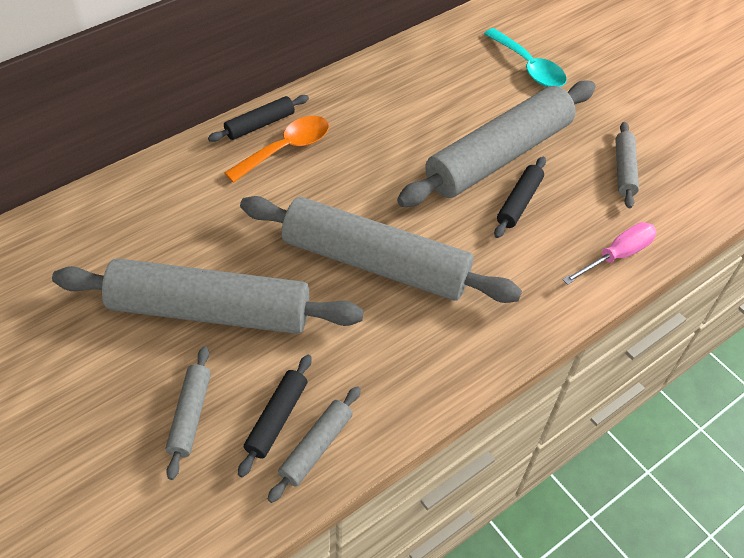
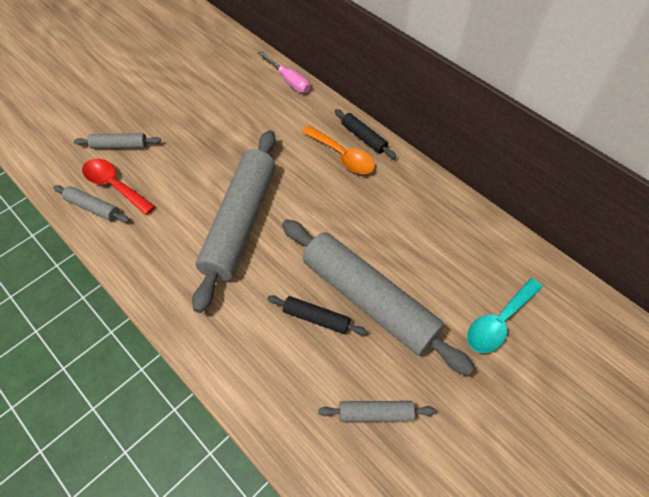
camera: 85 degrees right, 5 degrees up
(210, 310) = (194, 141): grey rolling pin -> none
(276, 418) = (115, 185): black rolling pin -> red spoon
(616, 255) = (265, 402): pink screwdriver -> pink screwdriver (289, 81)

